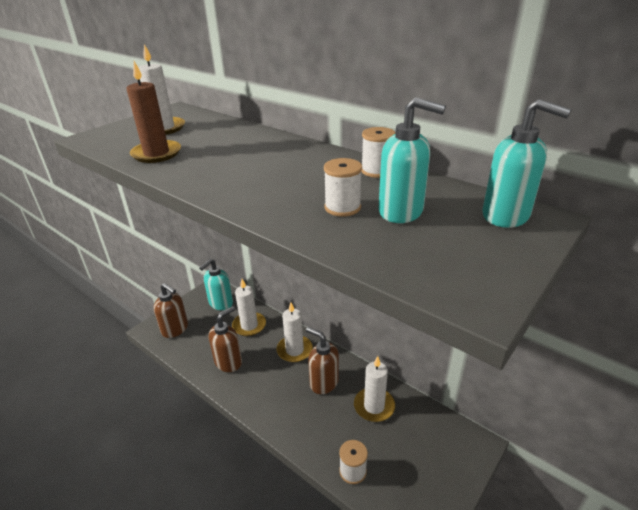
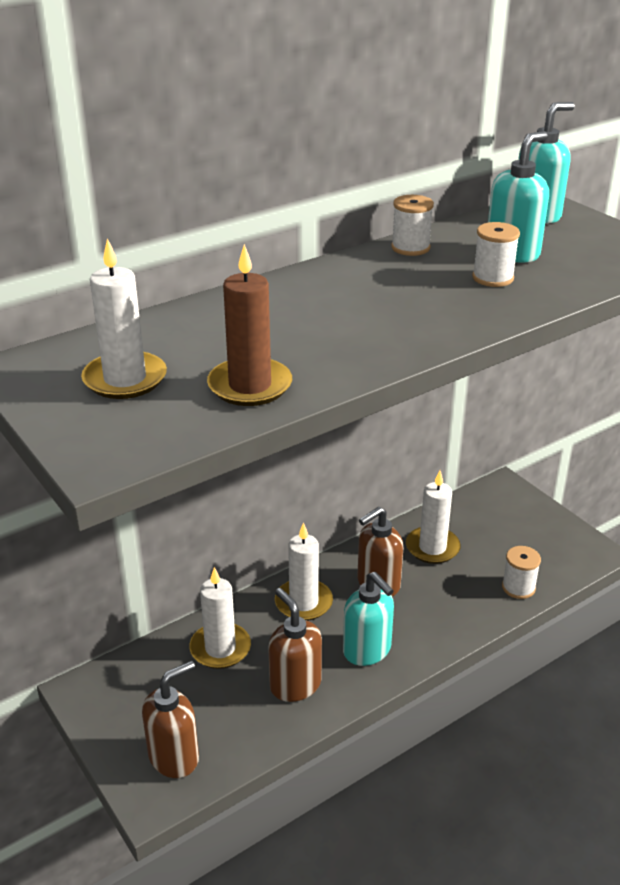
camera: 75 degrees left, 0 degrees up
(220, 303) = (137, 682): turquoise soap dispenser -> turquoise soap dispenser (367, 651)

